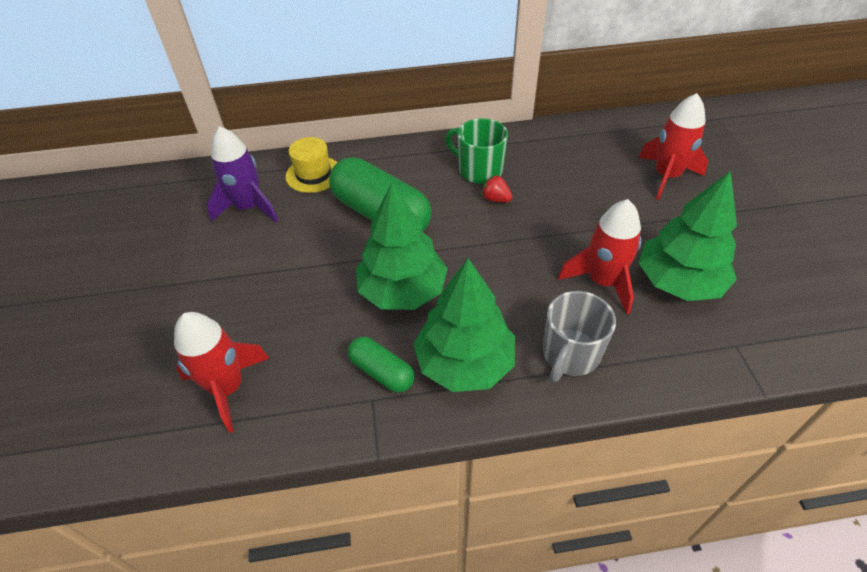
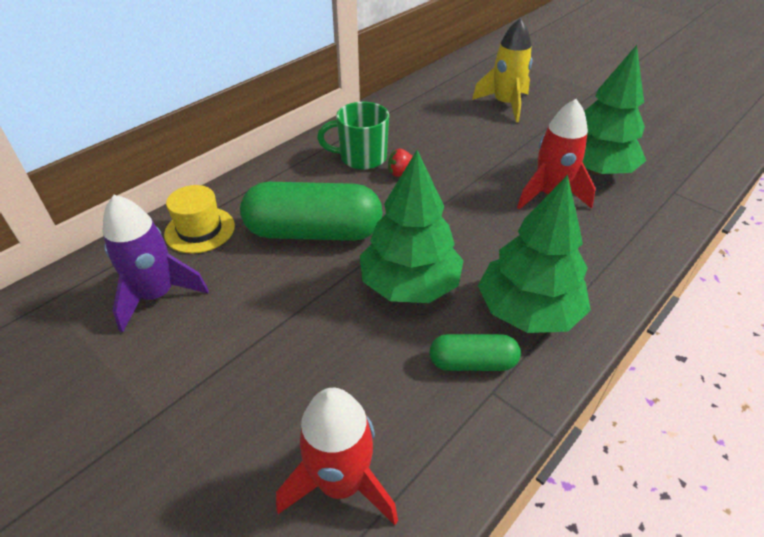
camera: 40 degrees left, 5 degrees down
(570, 354) = (591, 257): grey mug -> none
(666, 176) = (505, 104): red rocket -> yellow rocket

